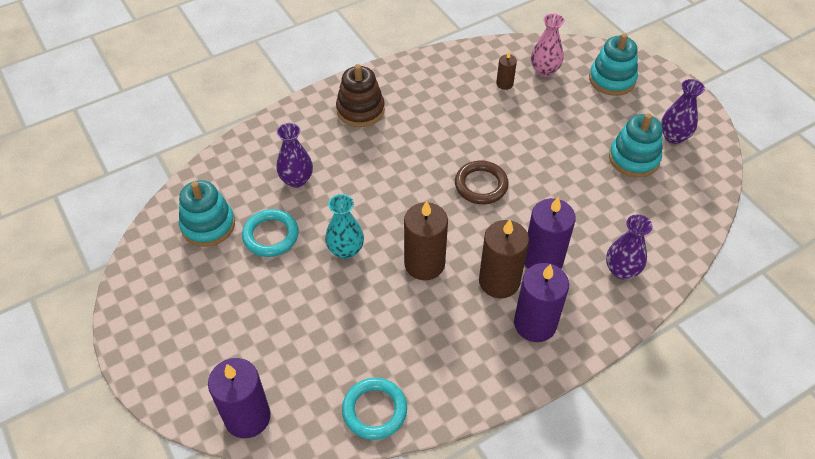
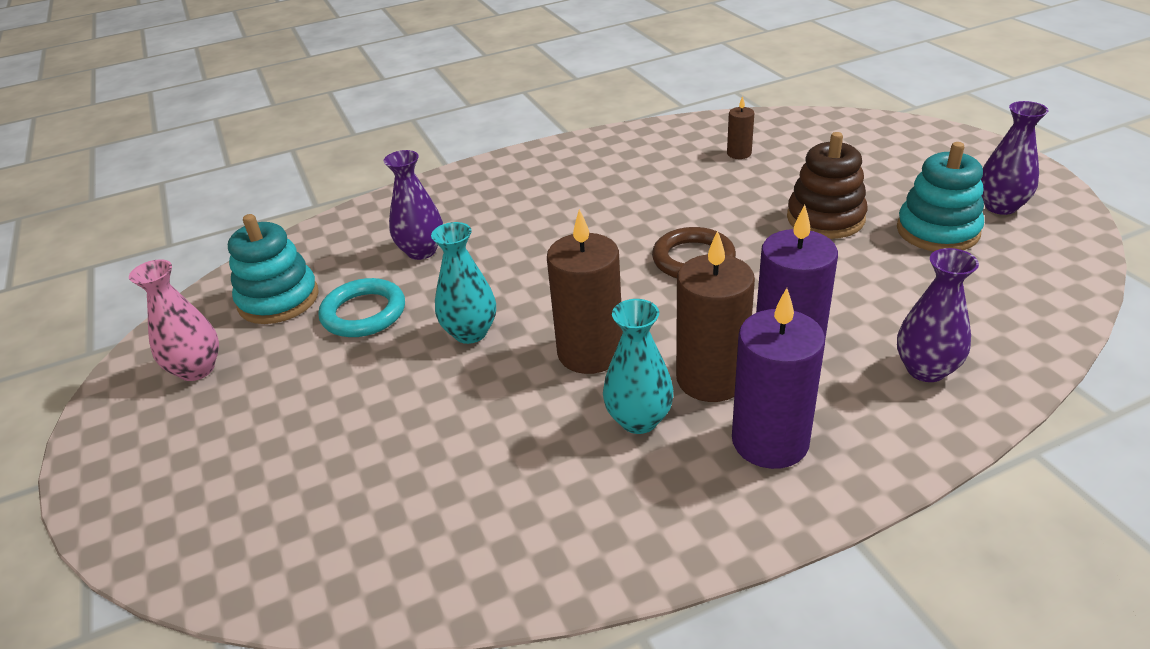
camera: 10 degrees right, 15 degrees down
(247, 417) = (238, 561): purple candle -> none
(360, 110) = (531, 180): brown stacking toy -> brown stacking toy (825, 218)
(374, 410) = (461, 563): turquoise ring -> none
(459, 312) = (638, 420): none -> turquoise vase
(544, 70) = (797, 140): pink vase -> pink vase (197, 369)
(612, 79) = (898, 148): turquoise stacking toy -> none

